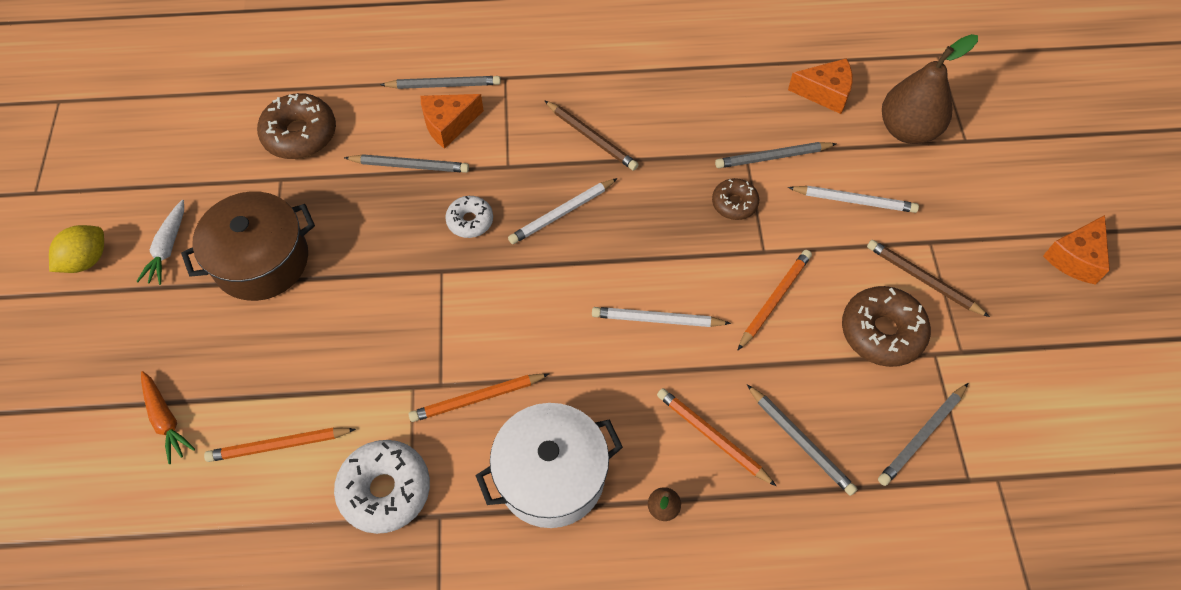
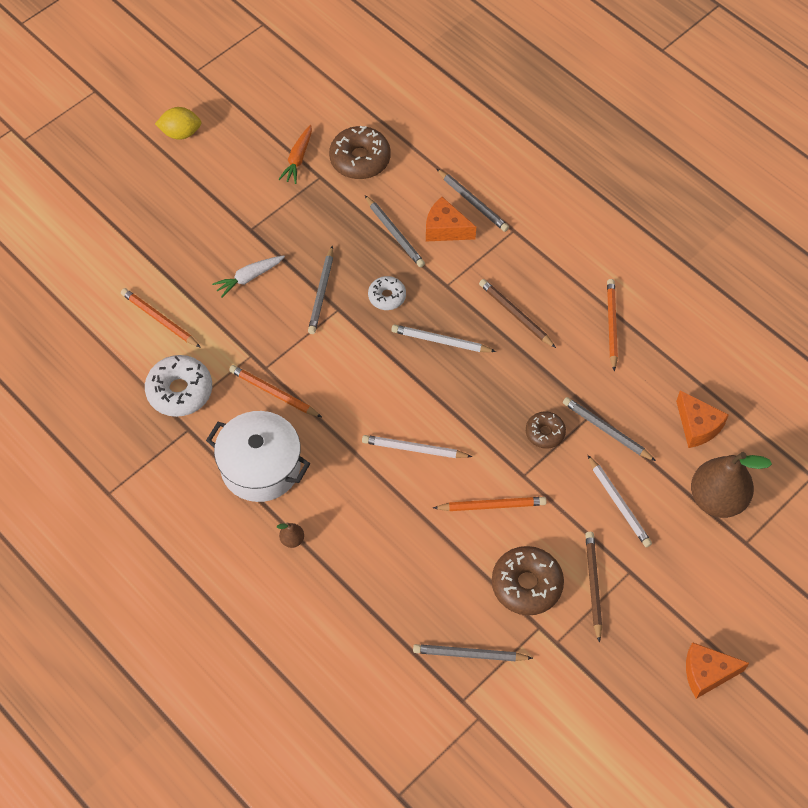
camera: 50 degrees right, 0 degrees up
(166, 420) = (126, 254): orange carrot -> orange carrot (298, 159)
(168, 247) = (224, 163): white carrot -> white carrot (249, 278)
(261, 261) = (258, 214): brown pot -> none
(592, 137) = (515, 314): brown pencil -> brown pencil turned 135 degrees clockwise
(657, 319) = (414, 449): white pencil -> white pencil turned 45 degrees counterclockwise
(712, 437) = (361, 535): orange pencil -> orange pencil (611, 324)
(801, 441) = (402, 586): grey pencil -> grey pencil (321, 292)

